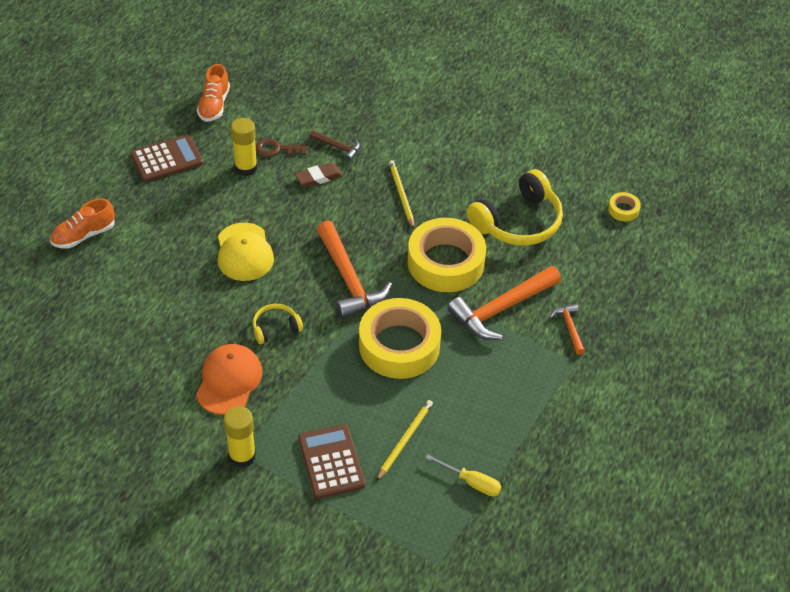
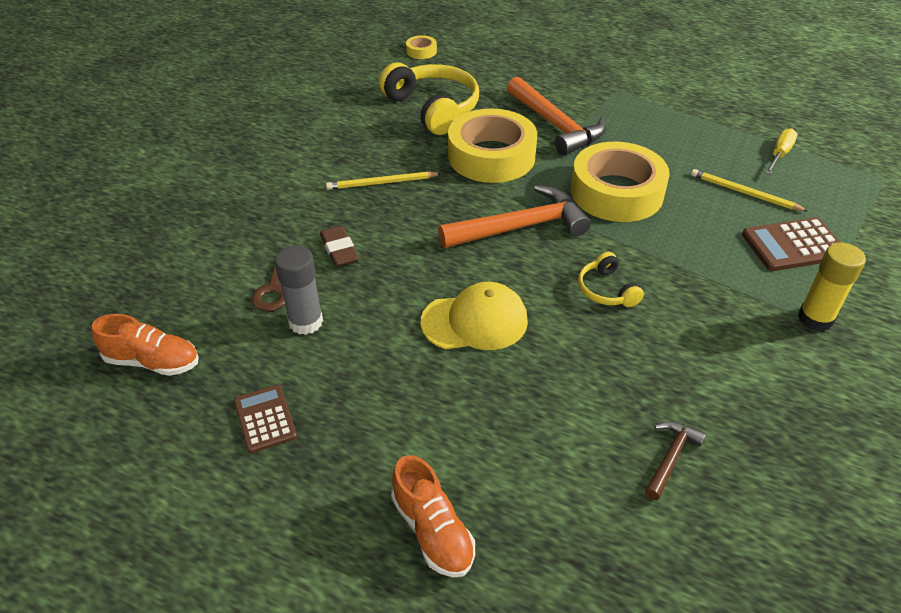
camera: 85 degrees left, 5 degrees down
(167, 159) = (265, 419): brown calculator -> brown calculator, size x0.66
(229, 381) = (702, 333): orange cap -> none
(246, 168) = (305, 322): yellow glue stick -> grey glue stick
(338, 147) = (285, 232): brown hammer -> brown hammer (670, 457)
(569, 328) = (575, 90): orange hammer -> none

